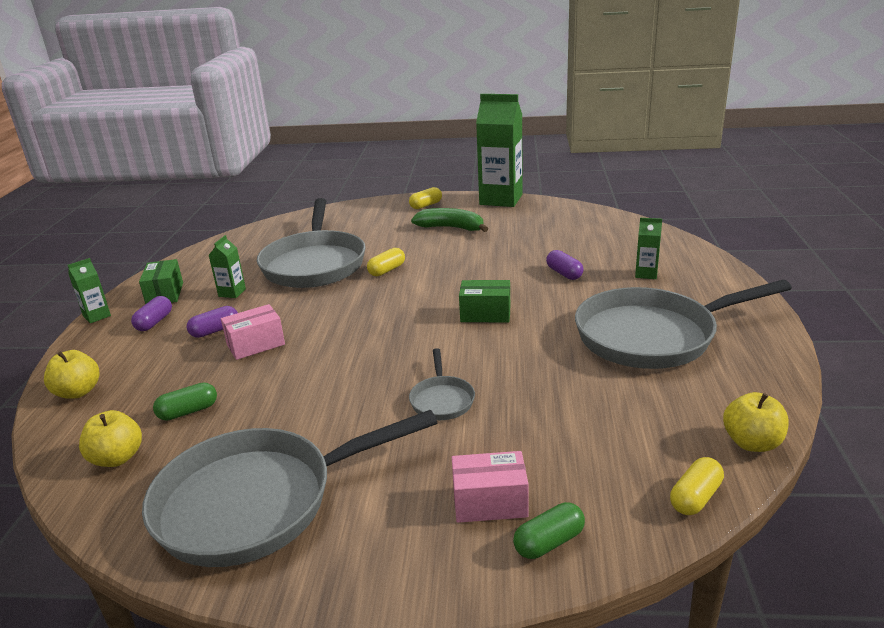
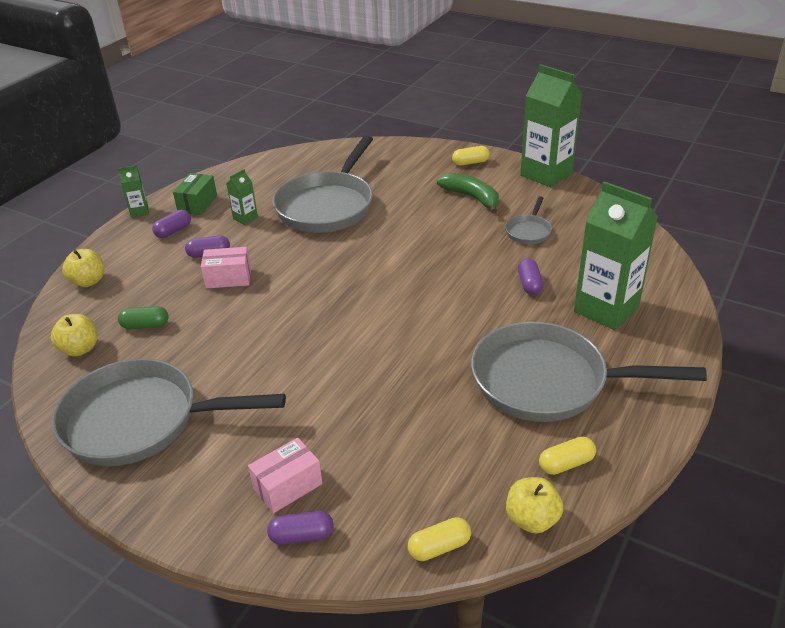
camera: 25 degrees right, 10 degrees up
(387, 270) = (380, 231): yellow capsule -> yellow capsule (566, 464)
(442, 400) = (323, 382): grey pan -> grey pan (528, 231)
(485, 314) = (424, 307): green box -> none
(490, 502) = (287, 486): pink box -> pink box turned 60 degrees counterclockwise
(549, 542) = (302, 535): green capsule -> purple capsule
(646, 274) = (606, 309): green carton -> green carton, size x2.22

